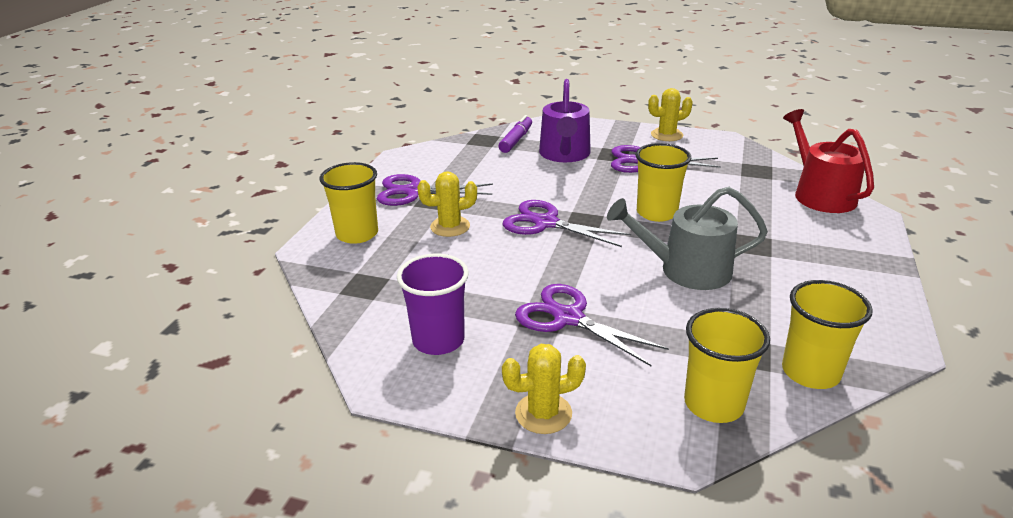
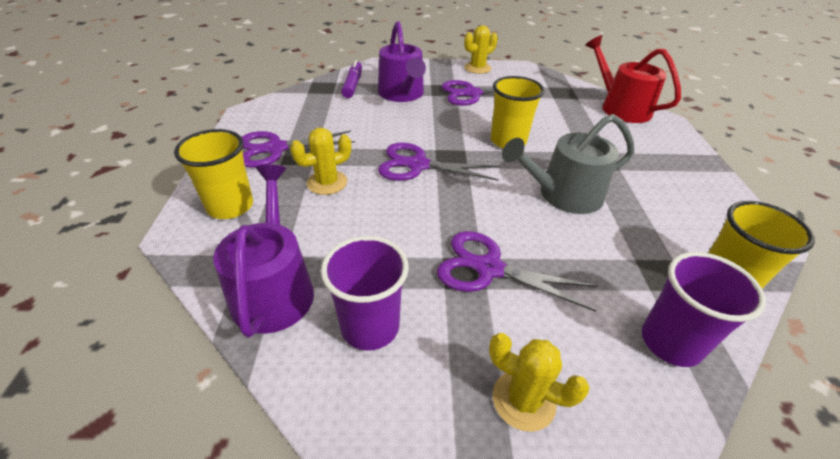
camera: 20 degrees left, 10 degrees up
(370, 300) = (274, 288): none -> purple watering can
(543, 413) = (523, 400): yellow cactus -> yellow cactus turned 60 degrees clockwise
(713, 404) = (670, 342): yellow cup -> purple cup

